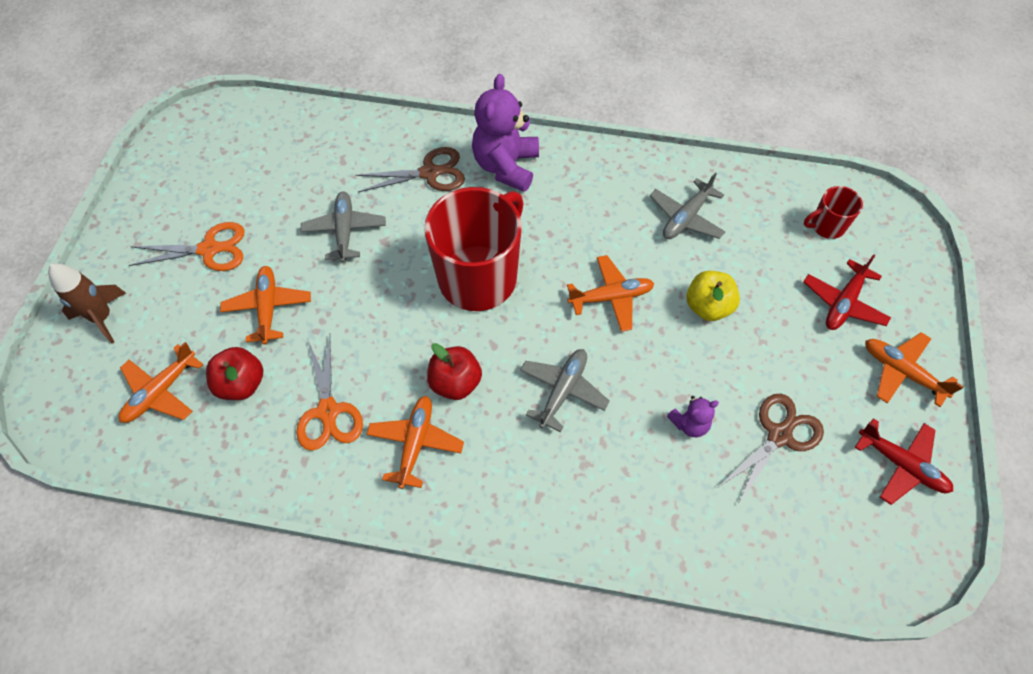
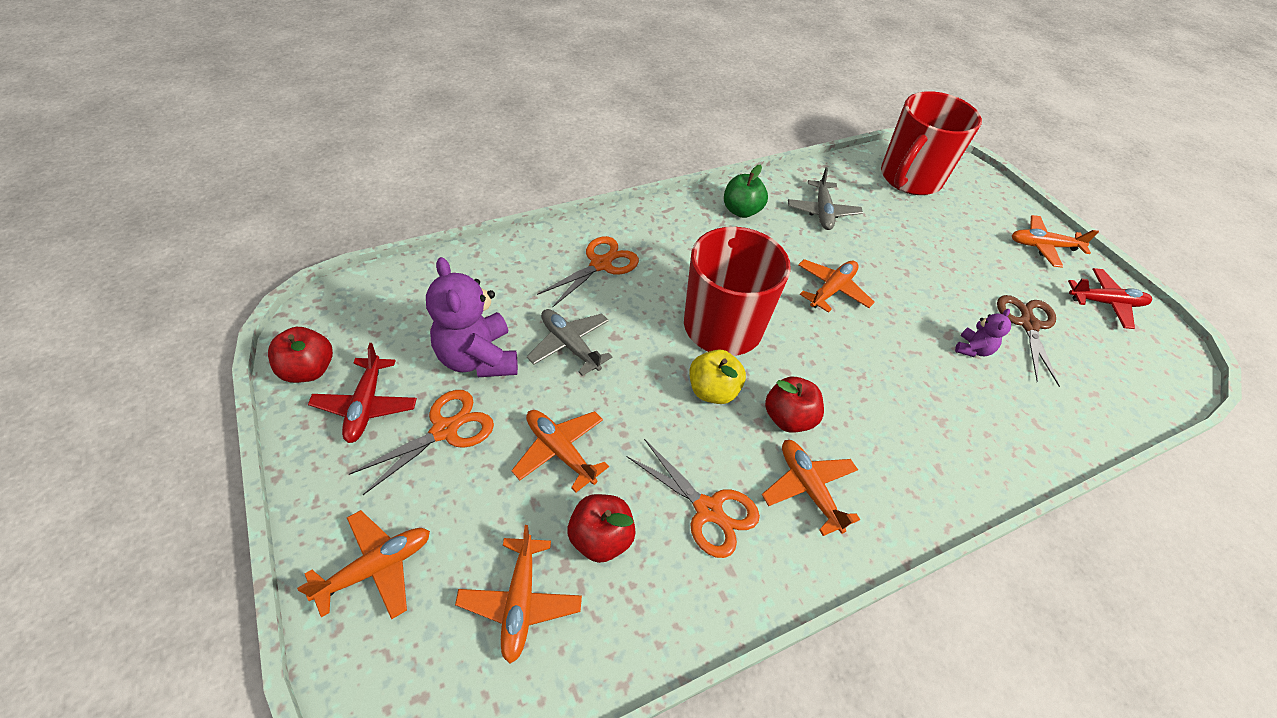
camera: 40 degrees left, 10 degrees down
(102, 317) = (376, 567): brown rocket -> orange plane
(163, 158) = (309, 370): none -> red apple
(429, 173) = (600, 264): brown scissors -> orange scissors
(506, 166) = (659, 232): purple teddy bear -> purple teddy bear (478, 358)
(562, 390) = (870, 376): grey plane -> none
(604, 180) = (741, 211): none -> green apple
(708, 307) = (898, 264): yellow apple -> yellow apple (712, 391)
(826, 226) = (909, 179): red mug -> red mug, size x2.22
(843, 303) = (969, 221): red plane -> red plane (366, 405)

